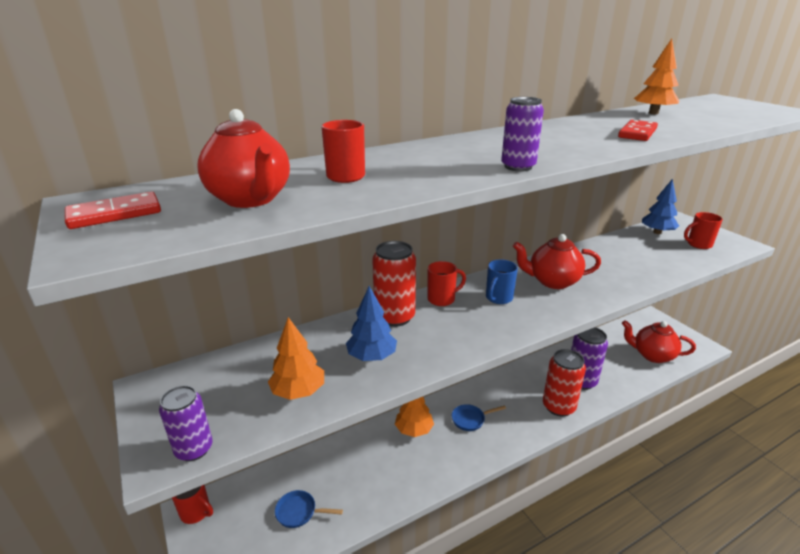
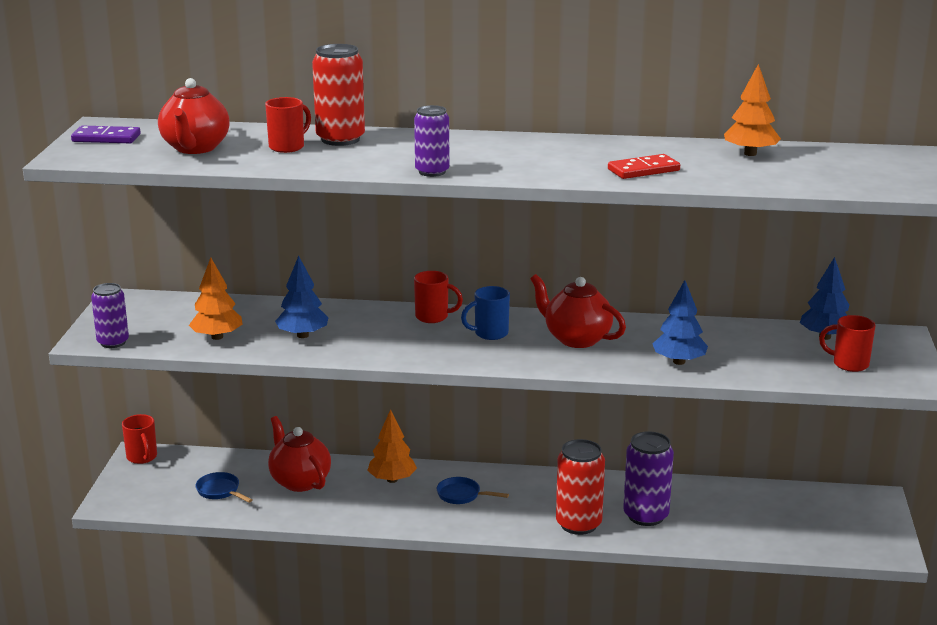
camera: 35 degrees right, 5 degrees down
(115, 214) = (106, 138): red domino -> purple domino
(394, 317) = (366, 316): red can -> red can (340, 139)
(630, 275) = (679, 361): none -> blue tree
(652, 355) = (791, 531): red teapot -> red teapot (299, 481)

